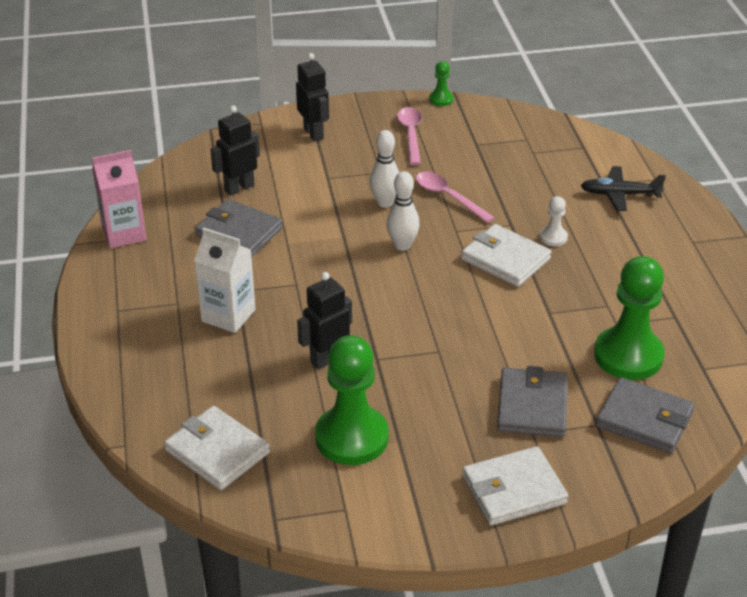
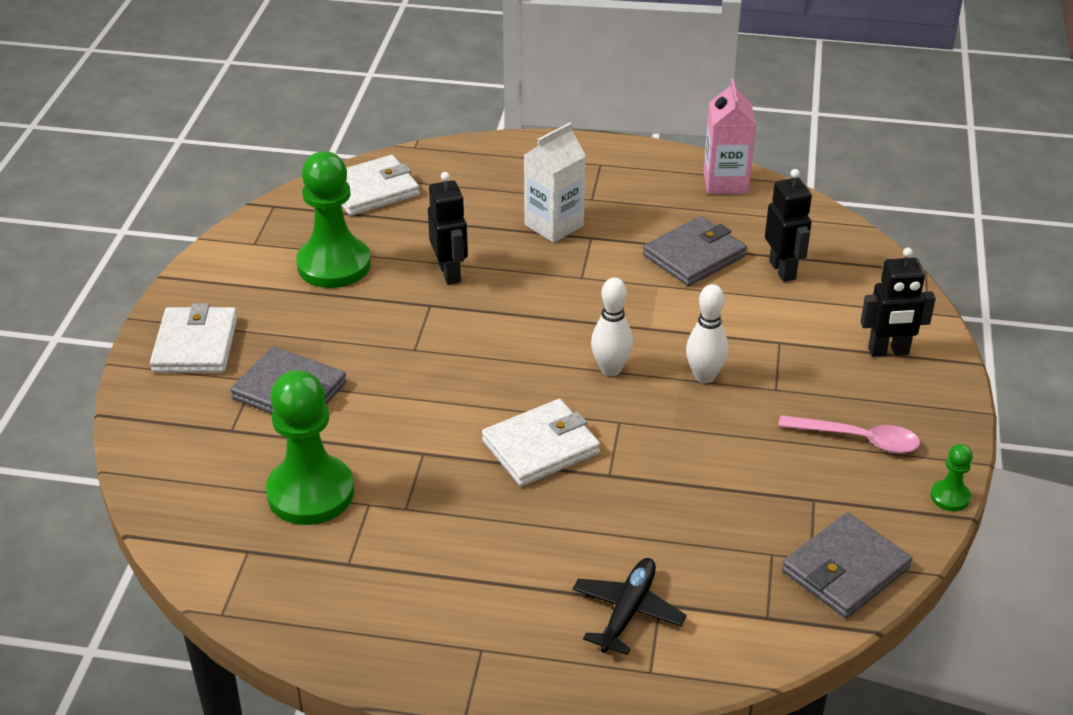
camera: 110 degrees right, 0 degrees up
(448, 197) = (693, 434): pink spoon -> none
(553, 237) = (562, 505): white pawn -> none
(644, 419) = (211, 468): grey wallet -> grey wallet (845, 569)

